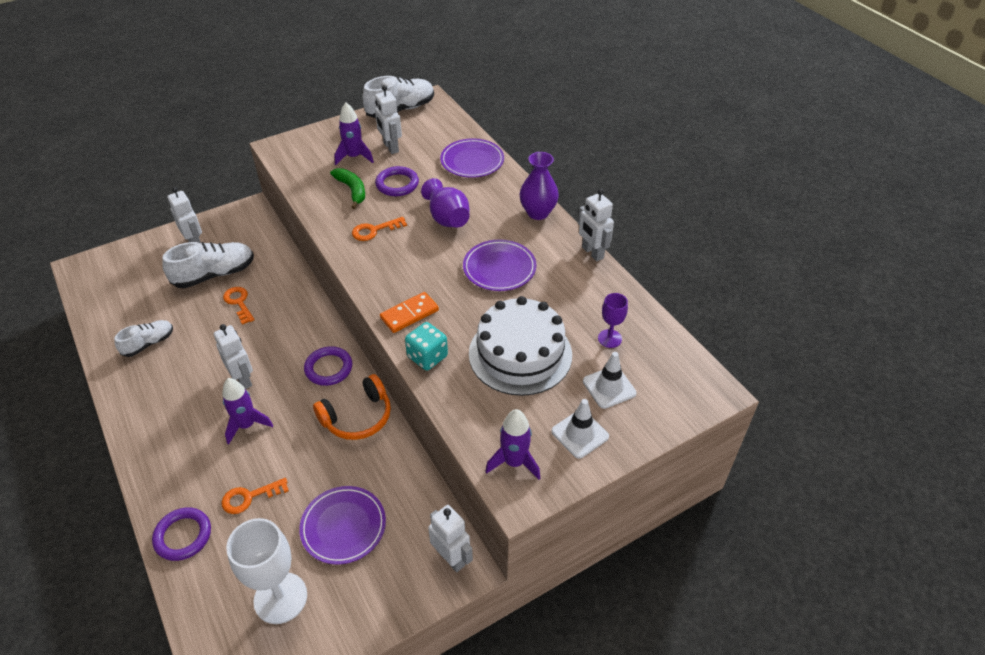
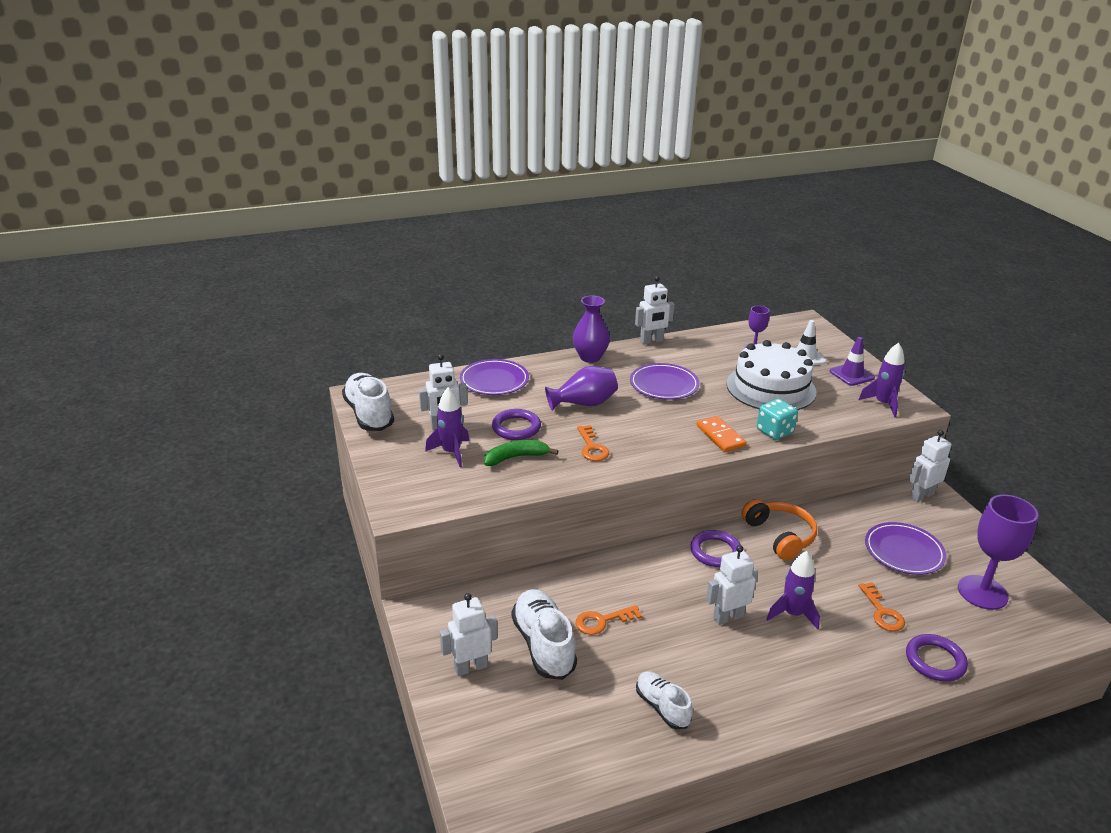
camera: 80 degrees left, 15 degrees down
(280, 598) = (982, 592): white goblet -> purple goblet
(580, 434) = (851, 375): white traffic cone -> purple traffic cone

